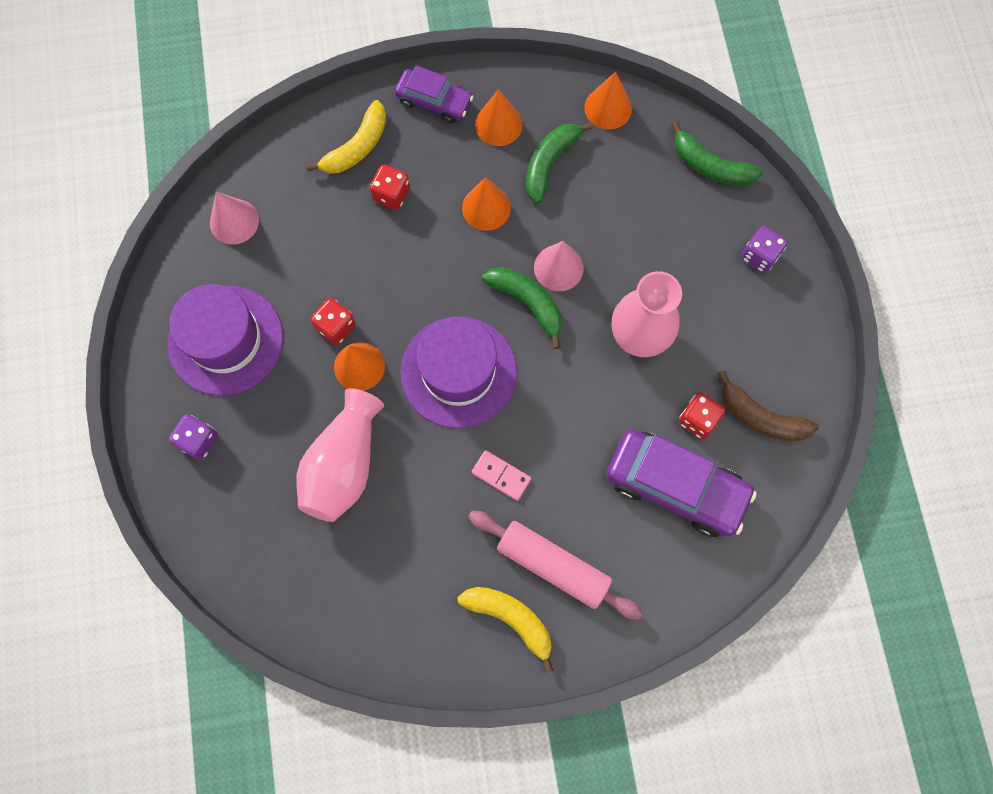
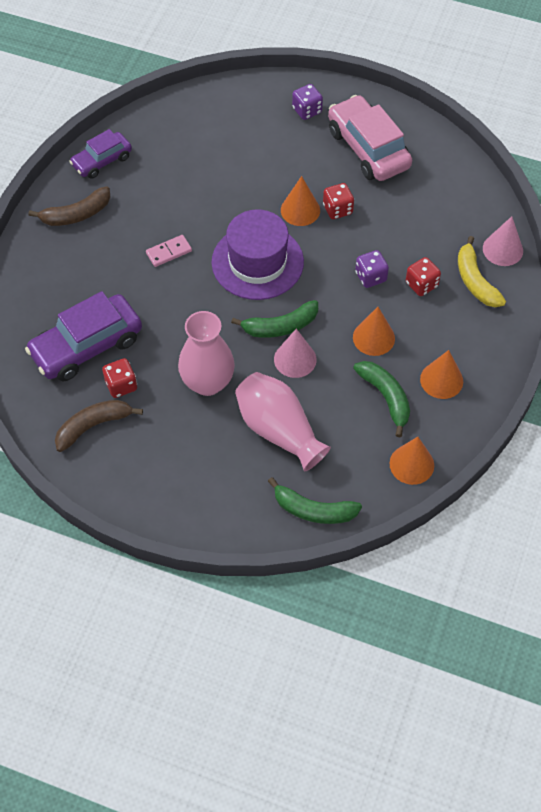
camera: 120 degrees right, 15 degrees down
(225, 340) = (368, 148): purple hat -> pink car
(234, 221) = (456, 186): pink cone -> pink cone (502, 249)
(344, 465) = (238, 174): pink vase -> pink vase (278, 430)
(434, 101) = (487, 347): purple car -> purple car (102, 161)
(510, 619) = (76, 214): yellow banana -> brown banana
(553, 565) = (90, 252): pink rolling pin -> none
(710, 166) = (313, 510): green banana -> green banana turned 135 degrees counterclockwise
(759, 256) = (214, 500): purple dice -> purple dice (370, 277)

